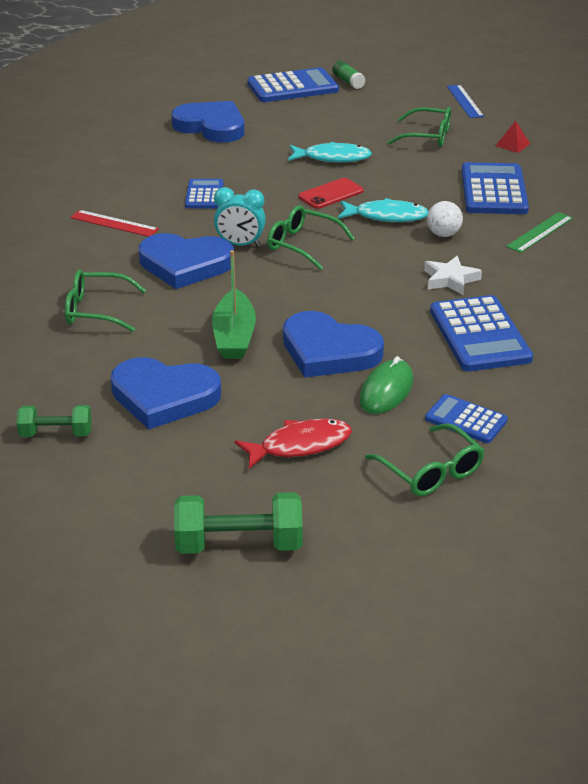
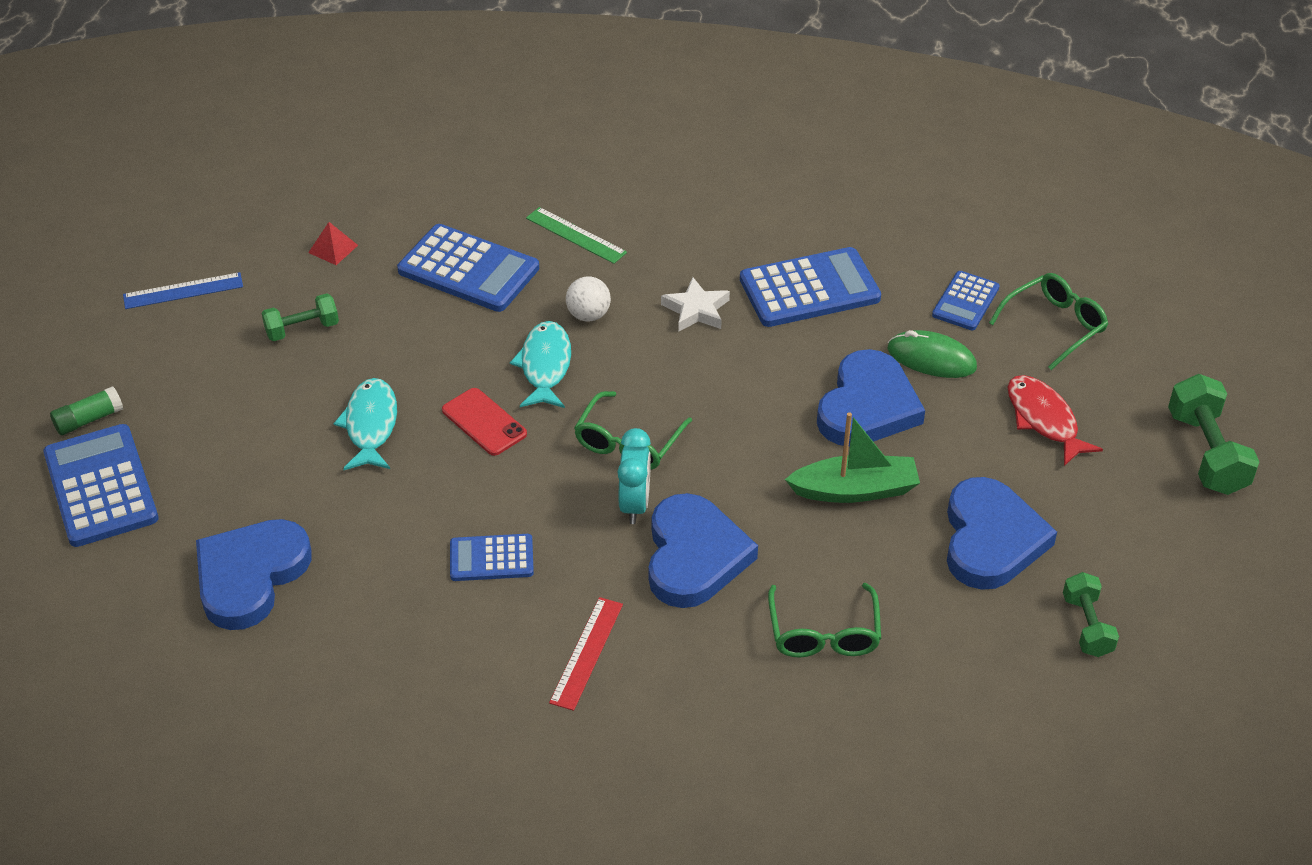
camera: 95 degrees left, 10 degrees up
(427, 136) = (302, 329): green glasses -> green dumbbell
(493, 190) = (468, 269): blue calculator -> blue calculator turned 150 degrees counterclockwise

